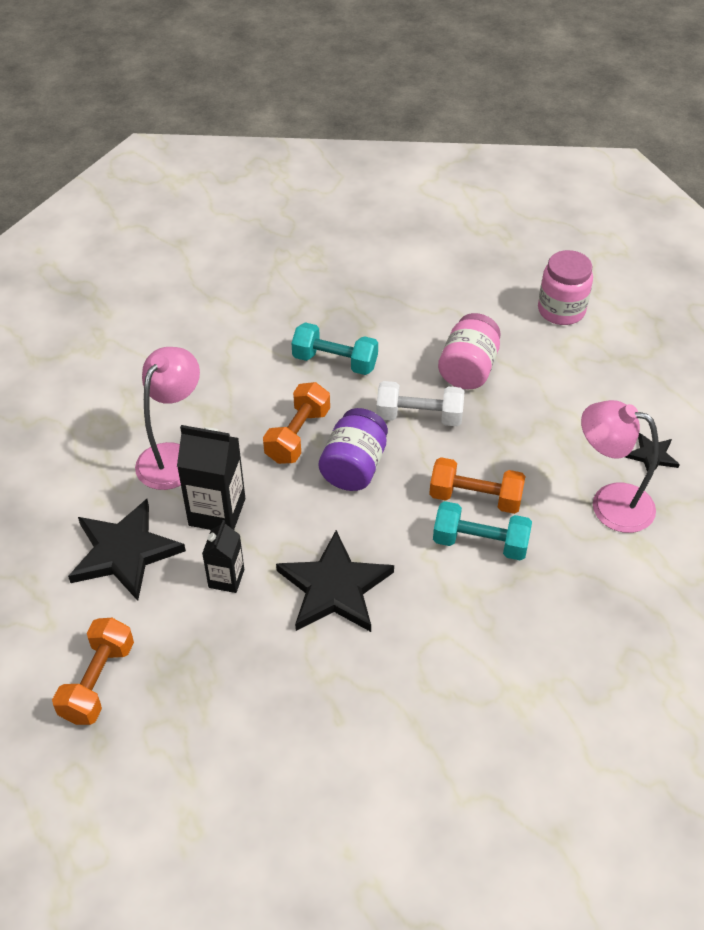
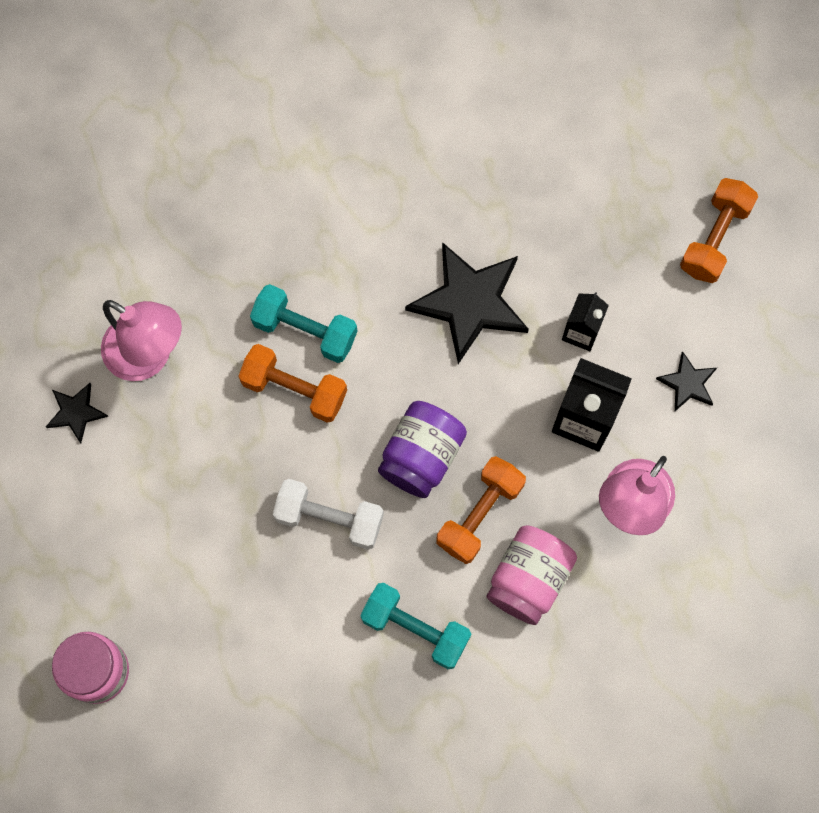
camera: 170 degrees left, 25 degrees up
(124, 552) = (687, 383): black star -> black star, size x0.49
(468, 369) = (249, 586): pink jar -> pink jar (528, 579)

